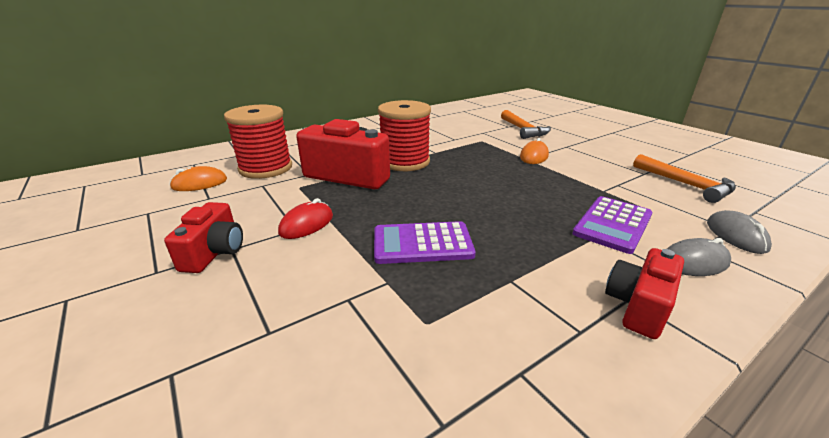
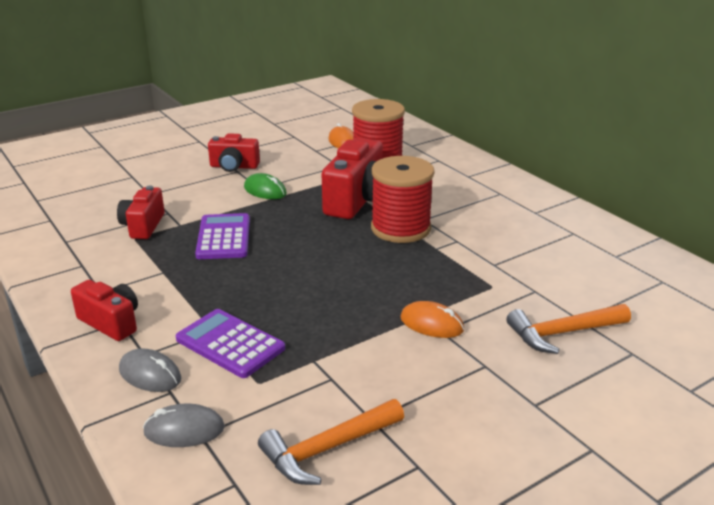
camera: 90 degrees right, 0 degrees up
(306, 224) = (265, 191): red mouse -> green mouse
(388, 319) = (143, 226): none -> red camera
(694, 262) = (150, 374): grey mouse -> grey mouse turned 45 degrees counterclockwise

